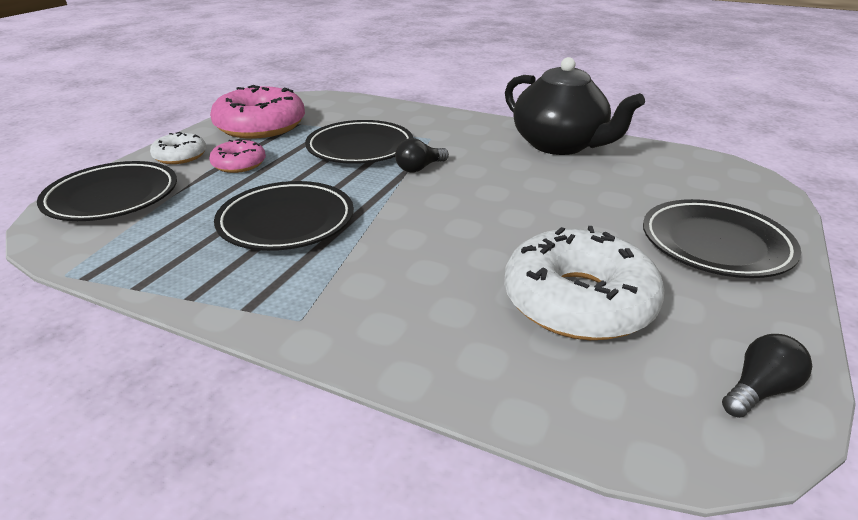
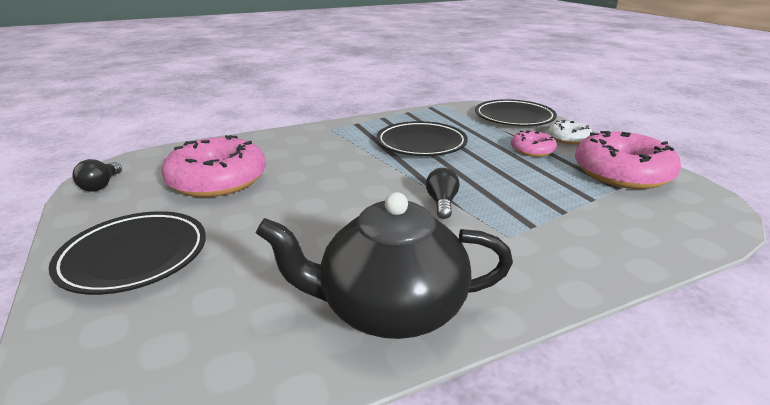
camera: 130 degrees right, 5 degrees down
(360, 148) = (518, 195): black plate -> none
(578, 301) = (217, 180): white donut -> pink donut

